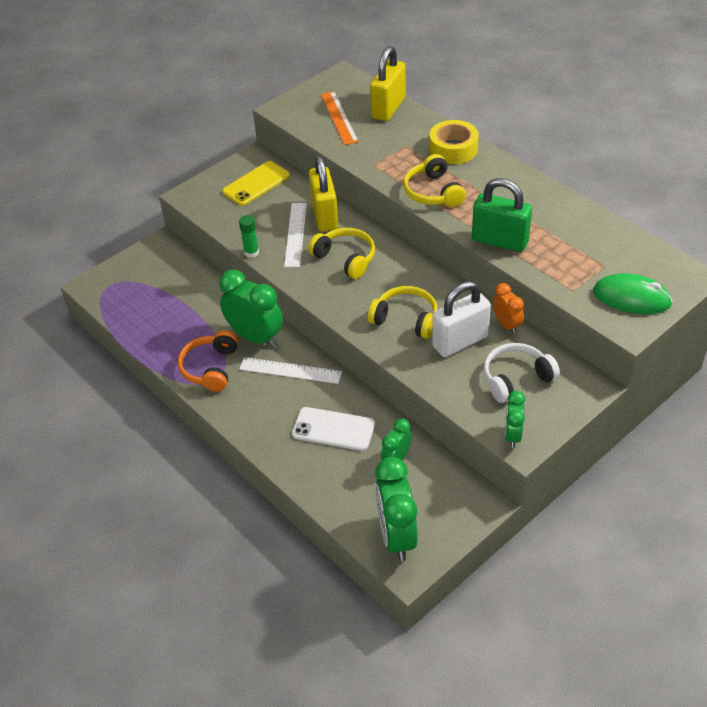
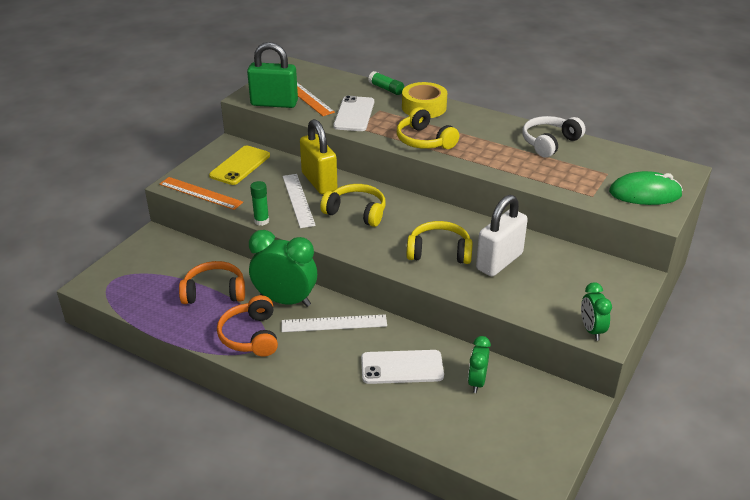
camera: 20 degrees left, 10 degrees down
(195, 315) = (214, 292): none -> orange headphones
(207, 210) = (200, 193): none -> orange ruler
(377, 147) = (354, 114): none -> white phone
(388, 108) = (349, 85): yellow padlock -> none
(396, 536) = (513, 452): green clock -> none
(425, 118) = (386, 89): none -> green glue stick
(499, 241) = (505, 168): green padlock -> green padlock (274, 103)
(507, 324) = (533, 241): orange clock -> none
(516, 378) = (567, 282): white headphones -> white headphones (549, 143)

